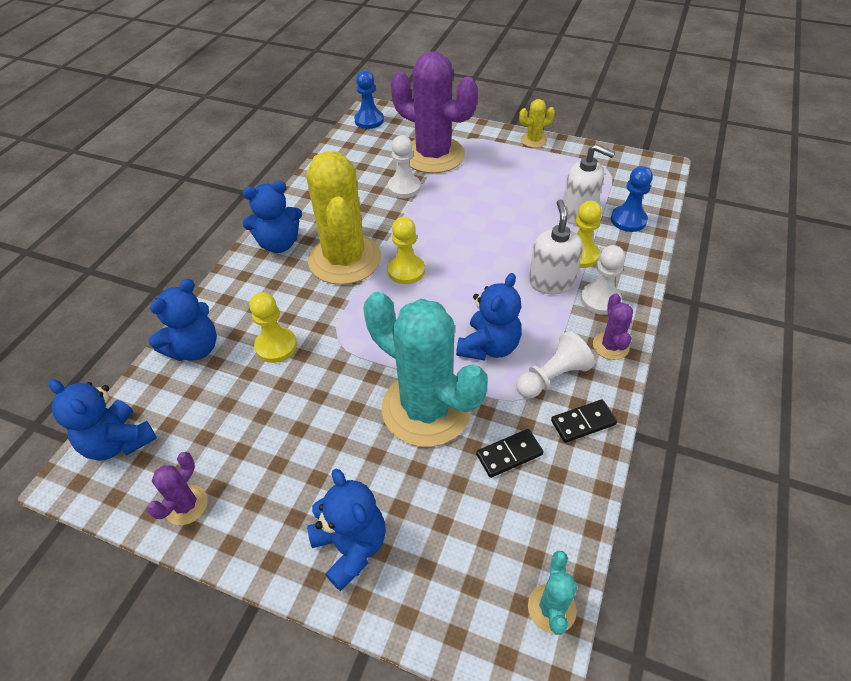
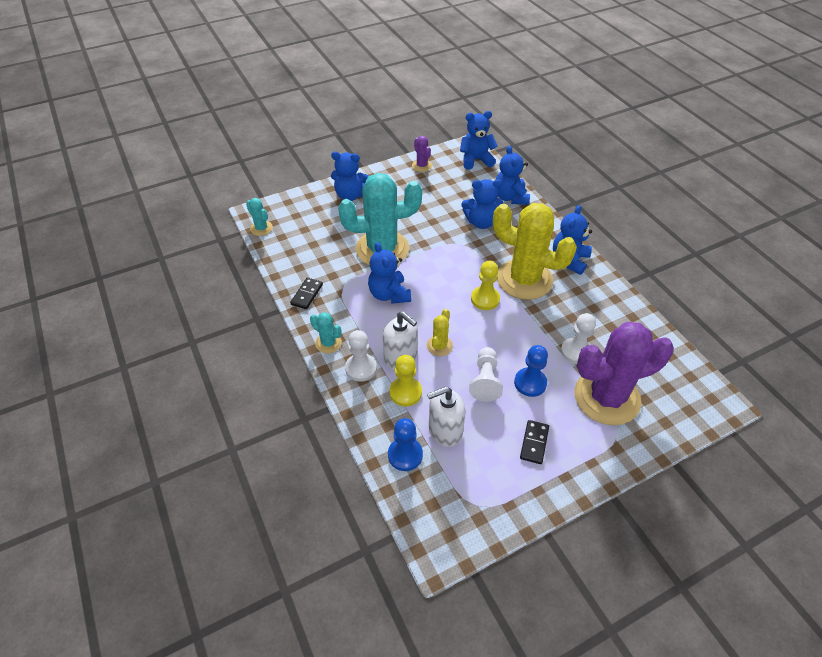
camera: 130 degrees right, 0 degrees up
(276, 346) = (481, 222): yellow pawn -> blue teddy bear
(369, 120) = (703, 391): blue pawn -> blue pawn (530, 383)
(509, 454) = (326, 259): black domino -> black domino (534, 443)
(533, 140) = (569, 488): yellow cactus -> yellow cactus (439, 346)
(552, 377) = (342, 304): white pawn -> white pawn (485, 380)
(610, 346) = (328, 343): purple cactus -> turquoise cactus

